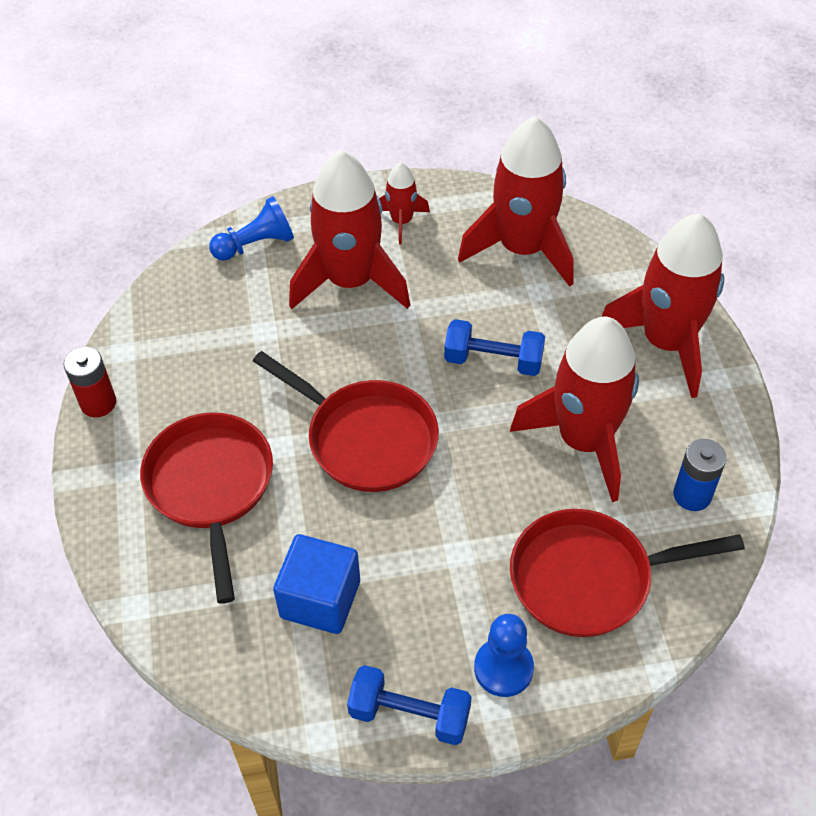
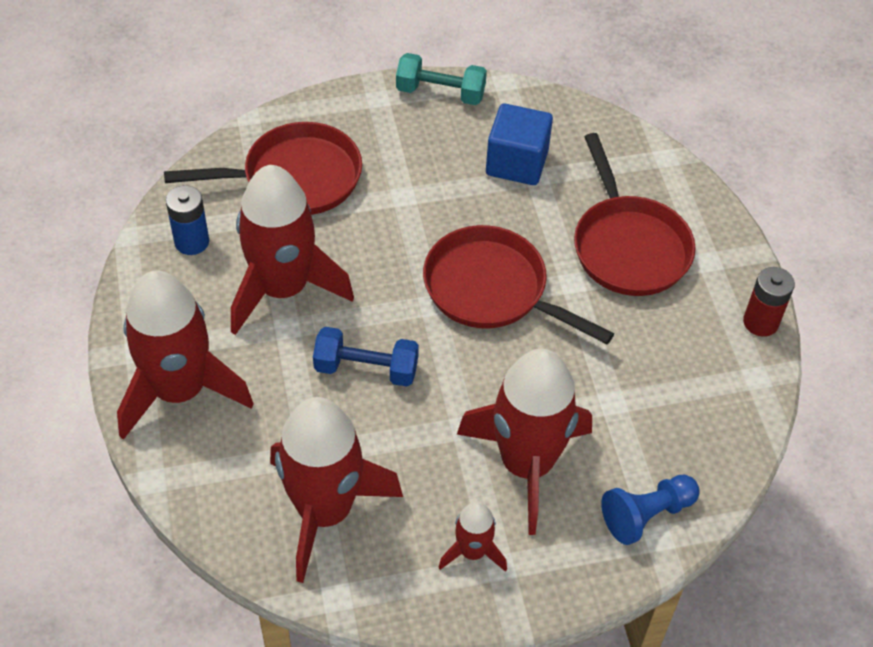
camera: 175 degrees right, 0 degrees up
(409, 714) = (440, 93): blue dumbbell -> turquoise dumbbell
(503, 668) = (369, 119): blue pawn -> none

